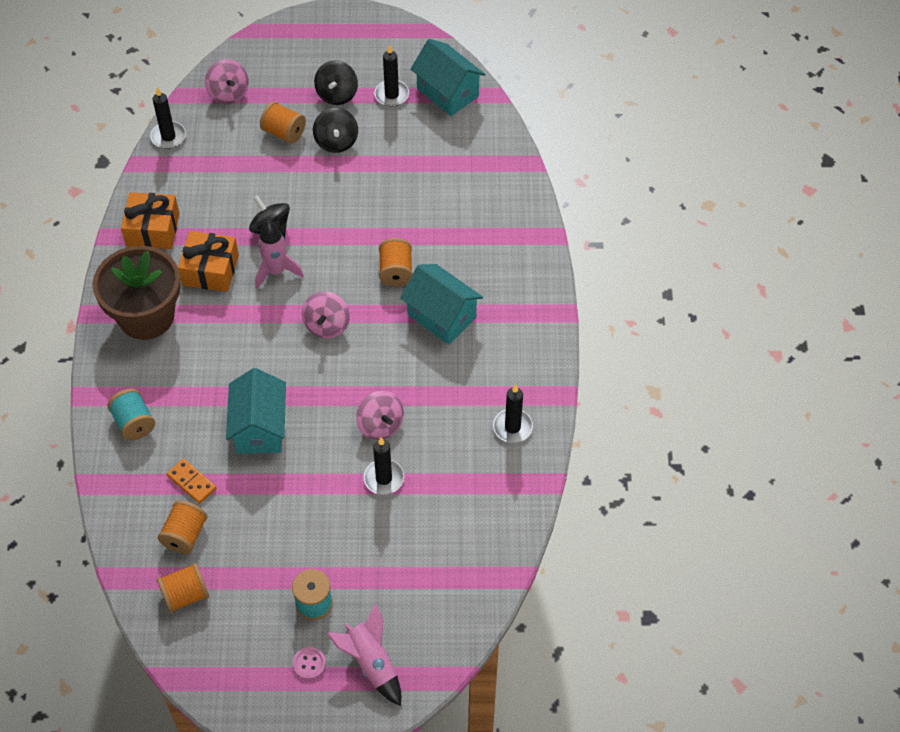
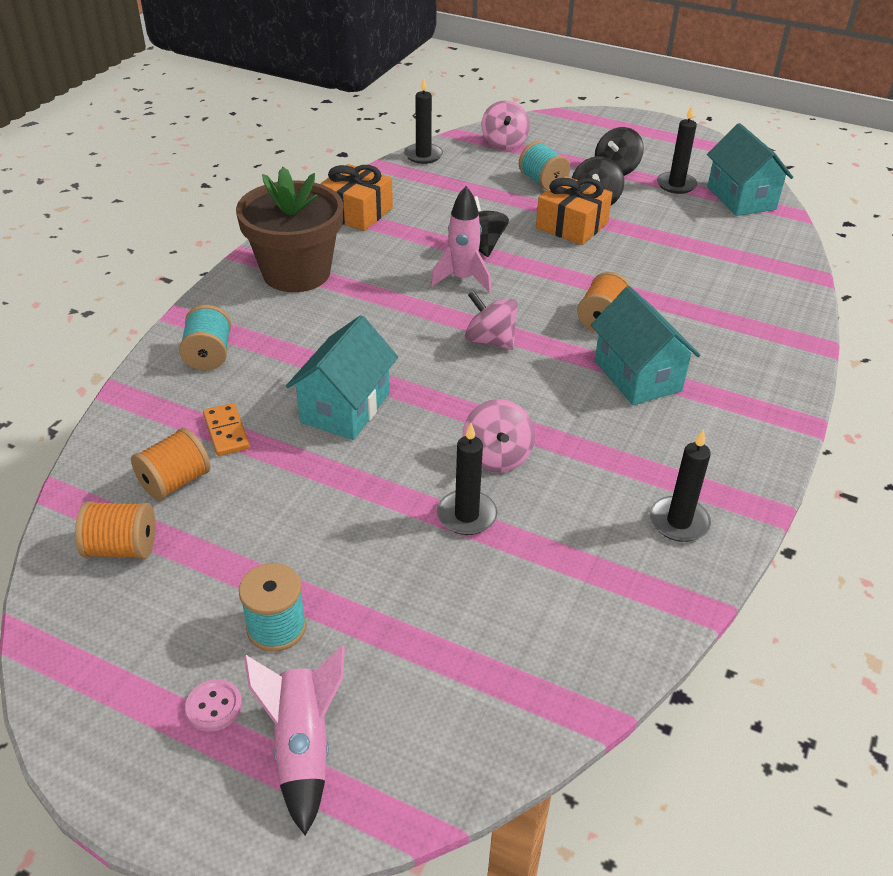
camera: 25 degrees right, 15 degrees down
(210, 270) = (392, 258): orange gift -> orange gift (572, 225)
(284, 132) = (542, 182): orange spool -> turquoise spool
(327, 325) = (490, 341): pink spinning top -> pink spinning top turned 90 degrees clockwise

